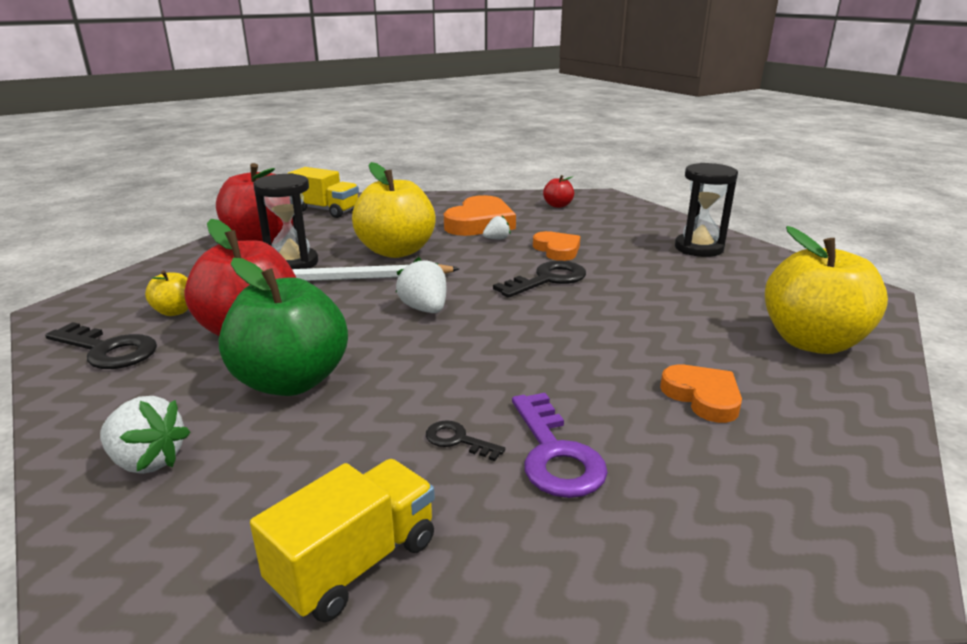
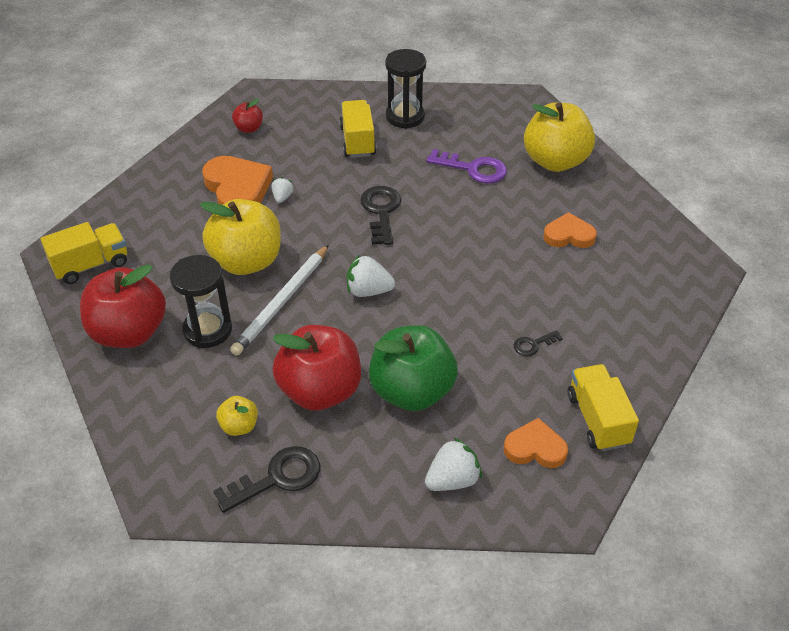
camera: 55 degrees left, 20 degrees up
(555, 454) = (573, 315): purple key -> purple key (473, 169)
(557, 250) = (337, 179): orange heart -> orange heart (535, 448)
(623, 242) = (357, 141): none -> yellow truck

